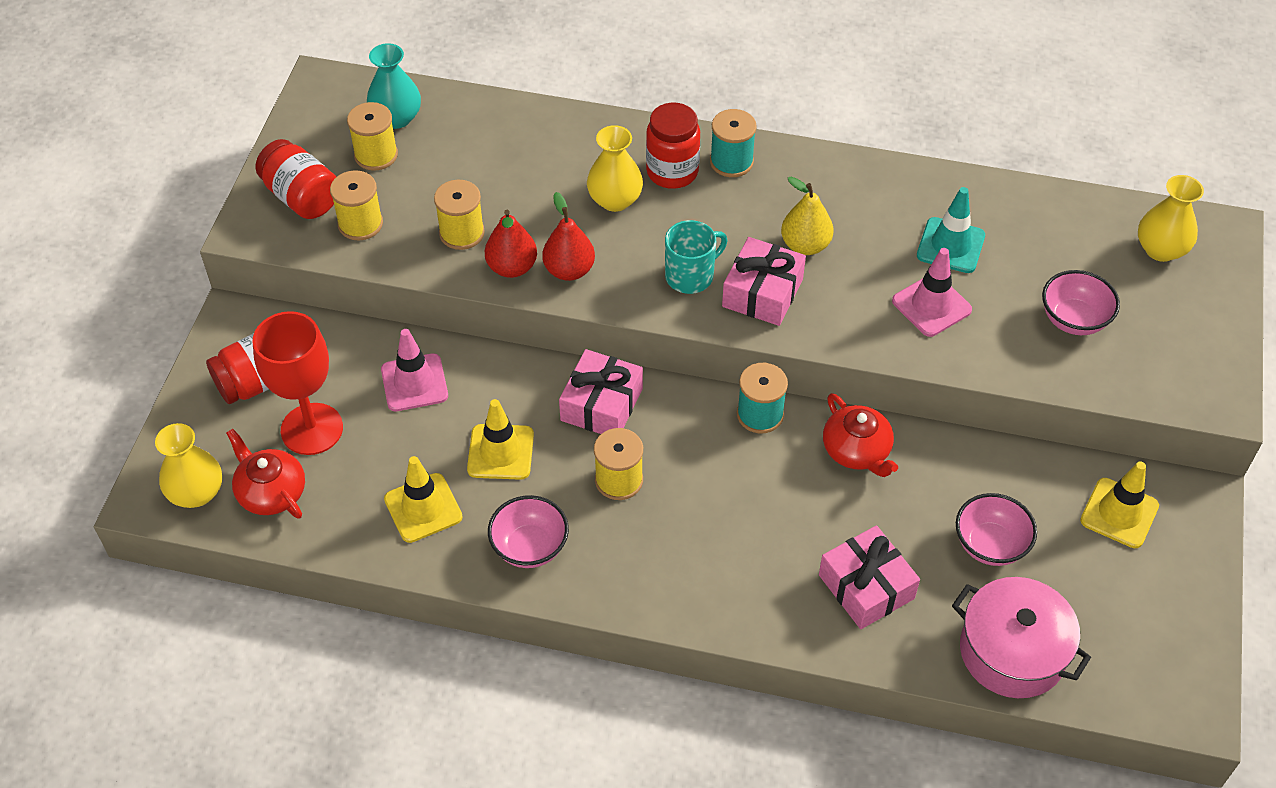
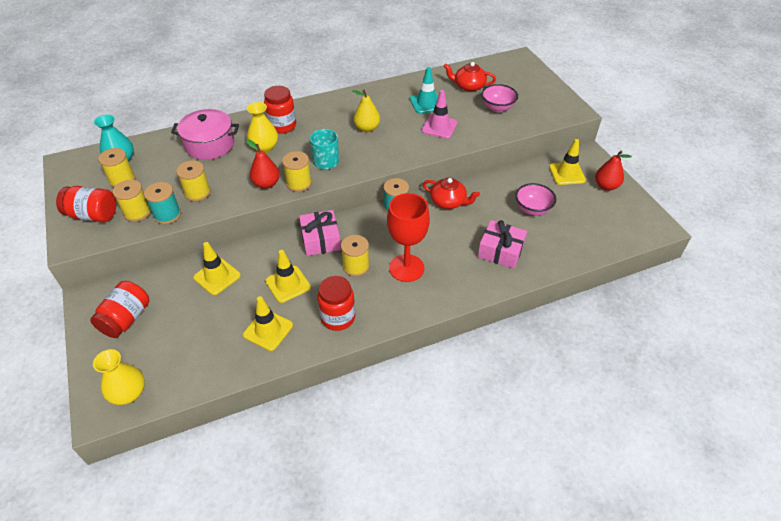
camera: 35 degrees left, 5 degrees down
(271, 492) = (175, 368): red teapot -> red teapot (468, 86)
(312, 429) = (175, 326): red goblet -> red goblet (406, 268)
(414, 383) = (217, 276): pink traffic cone -> yellow traffic cone
(512, 267) = (236, 195): red pear -> red pear (606, 186)
(530, 547) = (338, 318): pink bowl -> red jar
(617, 295) = (299, 183): none -> yellow spool
(731, 162) = (306, 112): turquoise spool -> turquoise spool (167, 214)
(762, 292) = (364, 153): pink gift -> none
(1012, 651) = (578, 243): pink pot -> pink pot (209, 145)
(1160, 249) = (504, 72): yellow vase -> none

